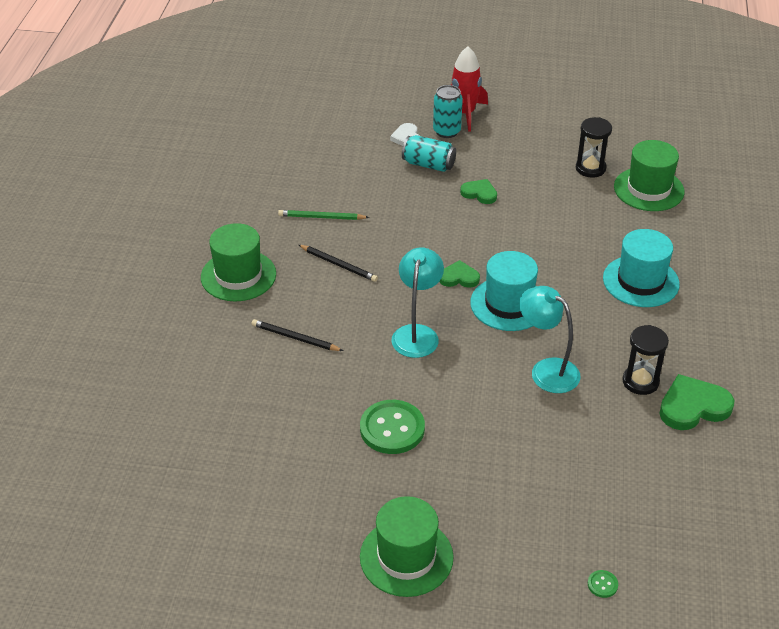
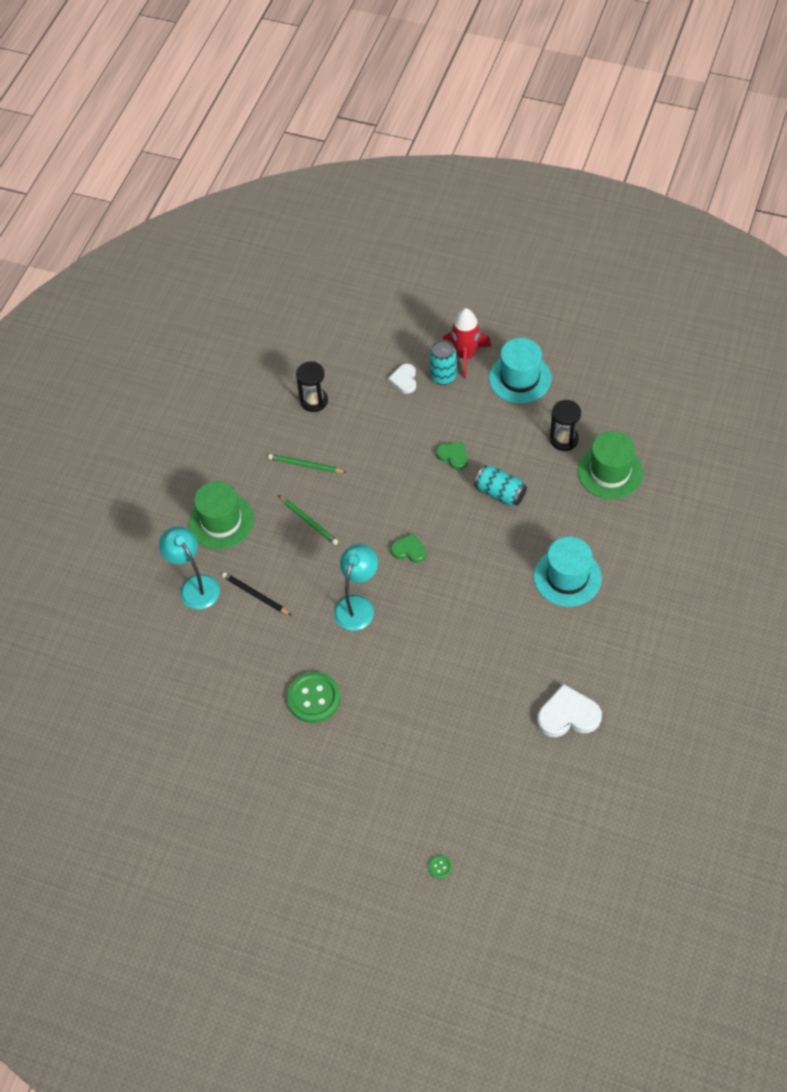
camera: 15 degrees right, 15 degrees up
(339, 265) = (309, 521): black pencil -> green pencil
(406, 557) = (296, 818): green hat -> none
(428, 164) = (416, 415): turquoise can -> turquoise can (500, 493)
(508, 304) = (444, 585): turquoise hat -> turquoise hat (520, 378)
(546, 370) = (456, 659): turquoise lamp -> turquoise lamp (195, 586)
(640, 381) = (532, 683): black hourglass -> black hourglass (314, 401)
(693, 406) = (568, 715): green heart -> white heart

